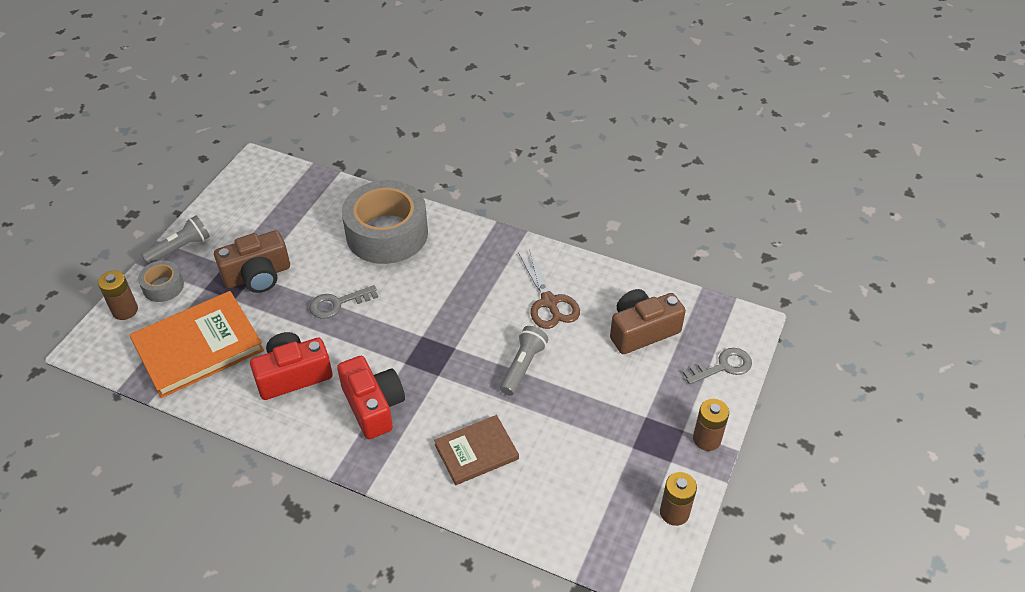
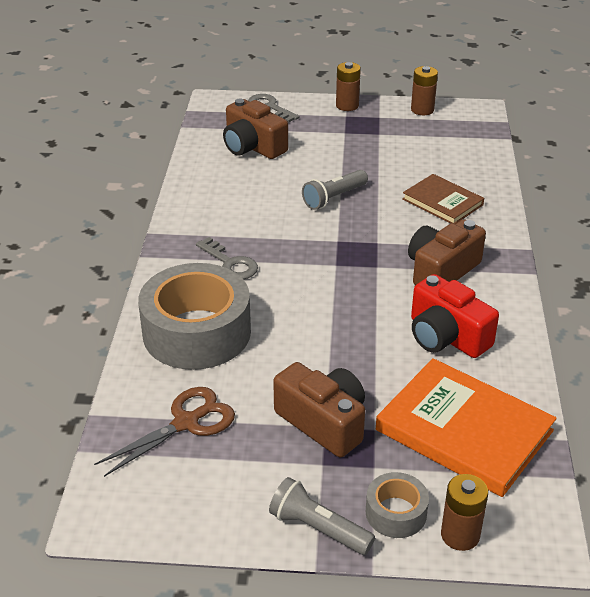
camera: 110 degrees left, 10 degrees down
(338, 303) = (328, 337): grey key -> grey key (230, 263)
(373, 406) = (441, 271): red camera -> brown camera
(523, 366) = (334, 198): grey flashlight -> grey flashlight turned 45 degrees counterclockwise
(549, 302) = (245, 199): brown scissors -> brown scissors (186, 423)

